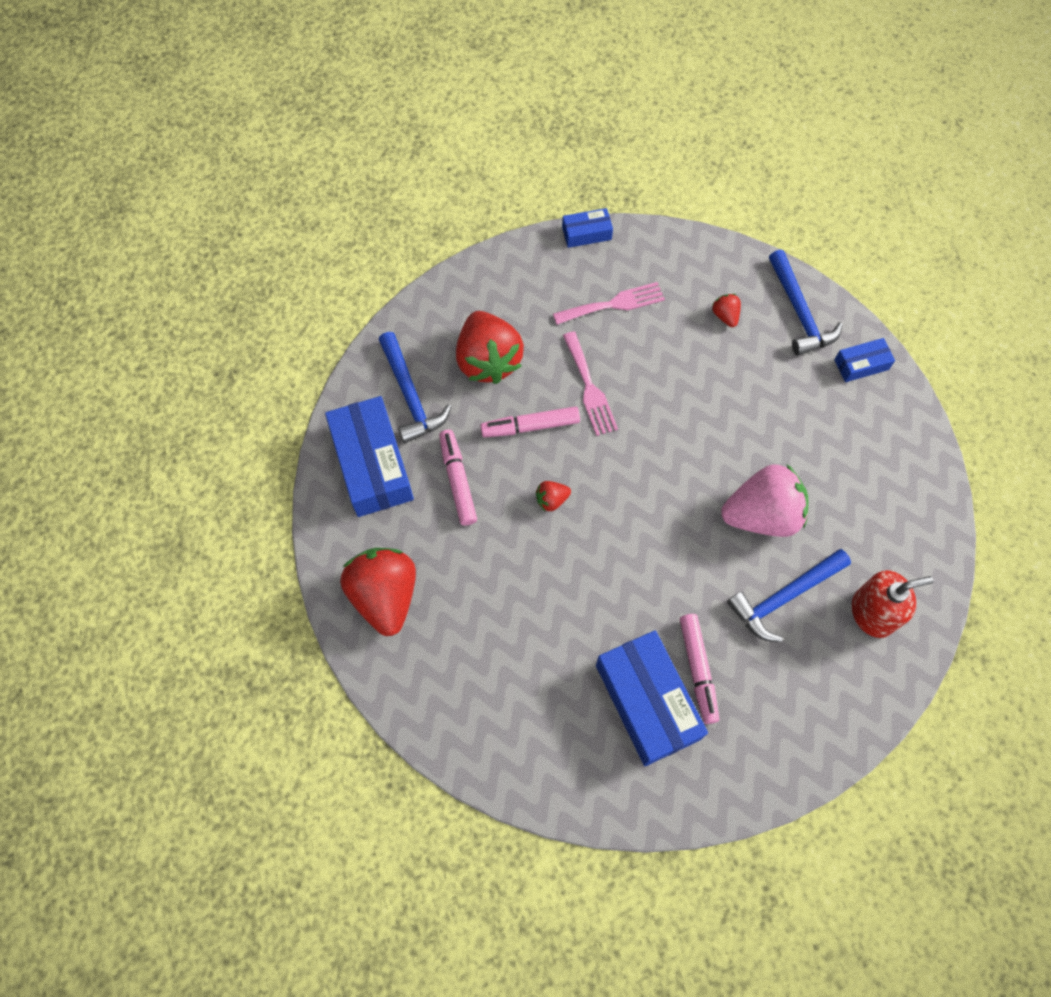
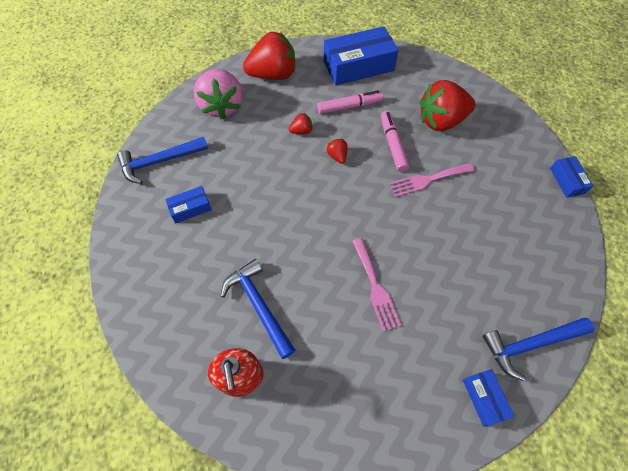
camera: 90 degrees right, 5 degrees down
(410, 395) = (408, 82): blue hammer -> blue hammer (160, 162)
(614, 304) = (505, 197): pink fork -> pink fork (375, 287)
(647, 702) = (190, 208): blue box -> blue box, size x0.49
(697, 670) = (208, 240): pink marker -> none
(725, 316) = (512, 279): red strawberry -> red strawberry (301, 131)
(762, 515) = (328, 294): pink strawberry -> pink strawberry (222, 106)

